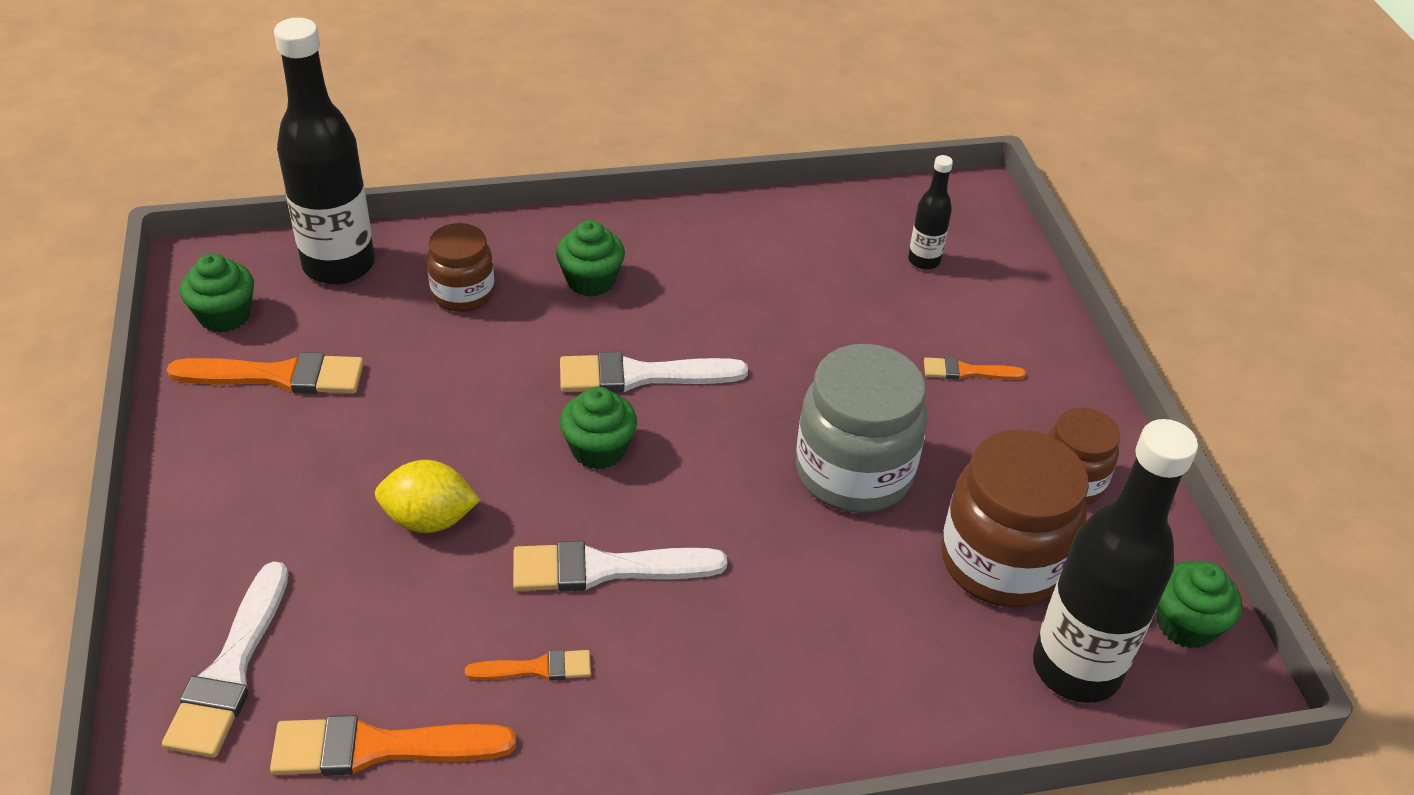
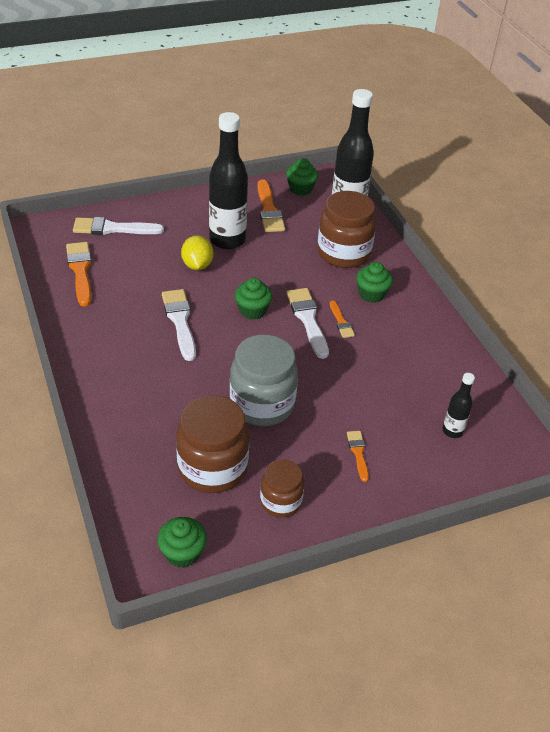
camera: 80 degrees right, 0 degrees up
(463, 293) = (343, 253): brown jar -> brown jar, size x1.70
(536, 668) = (122, 307): orange brush -> orange brush (341, 322)
(1076, 668) = (145, 499): black bottle -> black bottle (227, 240)

